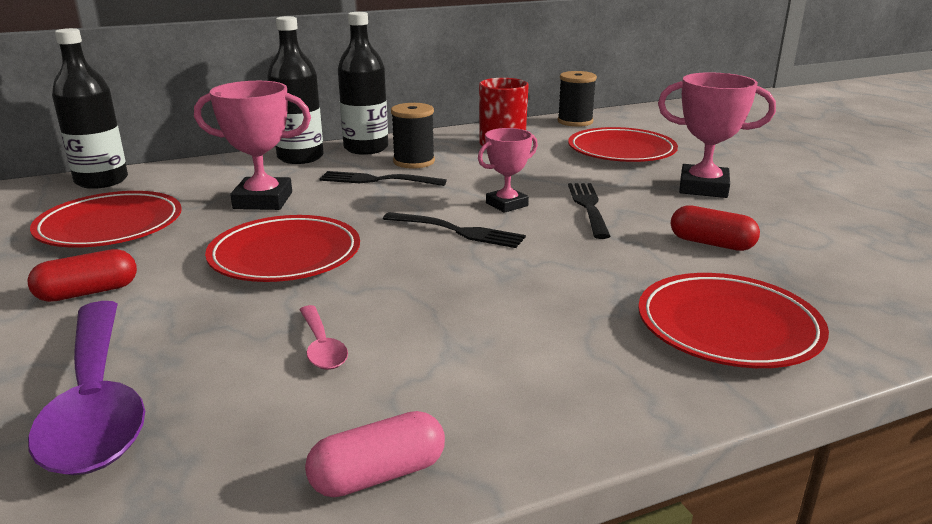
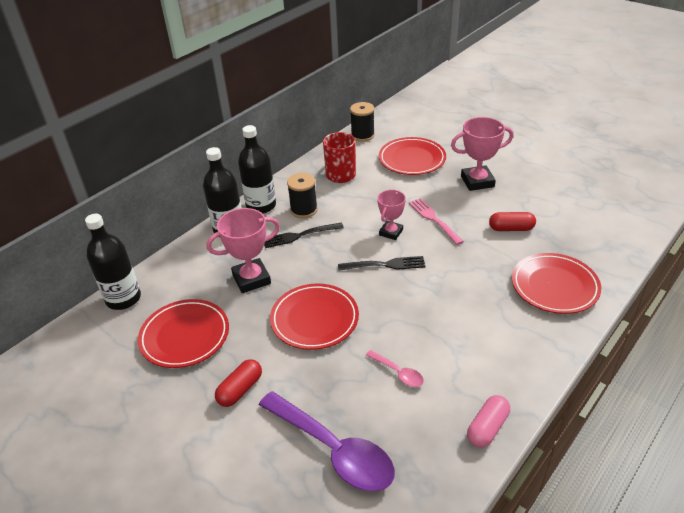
camera: 25 degrees left, 15 degrees up
(589, 207) = (434, 220): black fork -> pink fork

